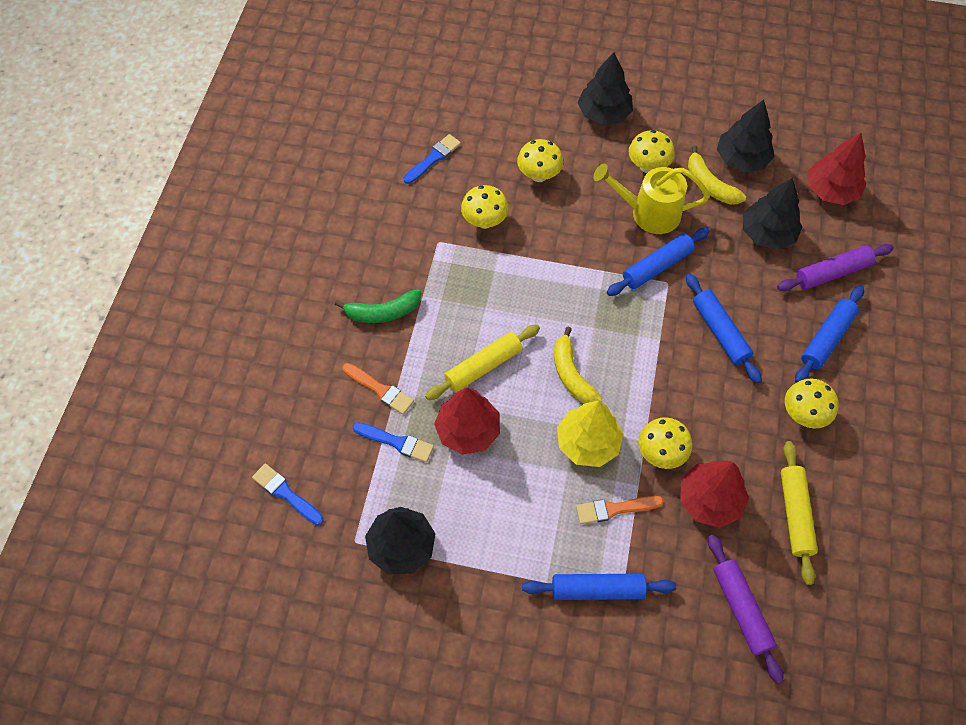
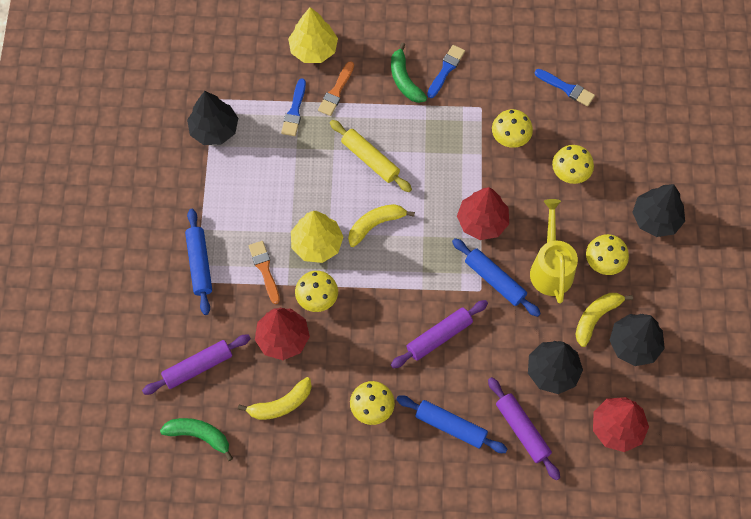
camera: 80 degrees right, 5 degrees up
(286, 493) = (243, 48): blue brush -> blue brush (446, 70)
(312, 407) = (313, 49): none -> yellow tree
(468, 431) = (312, 158): red tree -> red tree (482, 221)
(720, 332) = (439, 337): blue rolling pin -> purple rolling pin
(795, 514) = (281, 404): yellow rolling pin -> yellow banana
(833, 618) = (199, 435): none -> green banana

